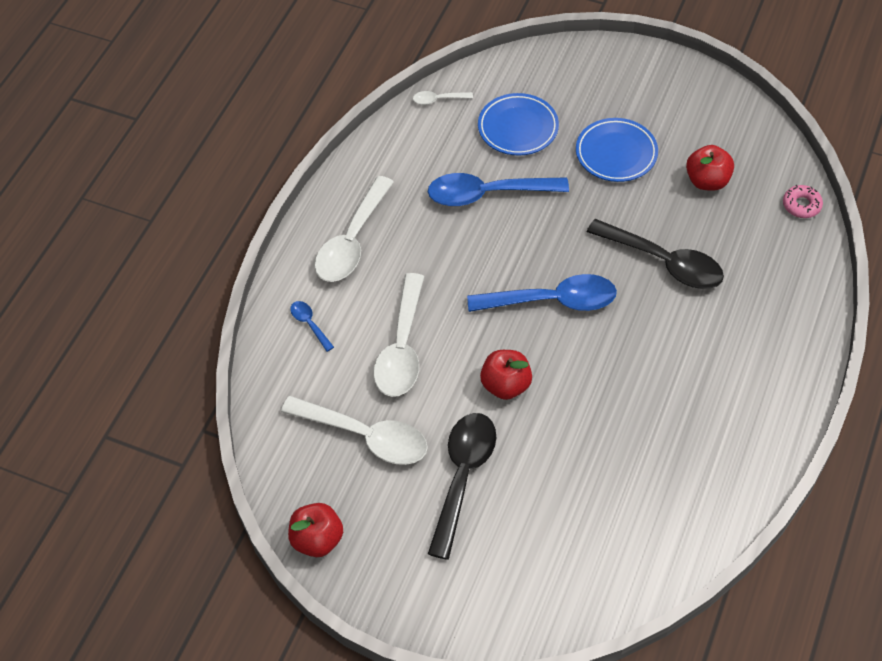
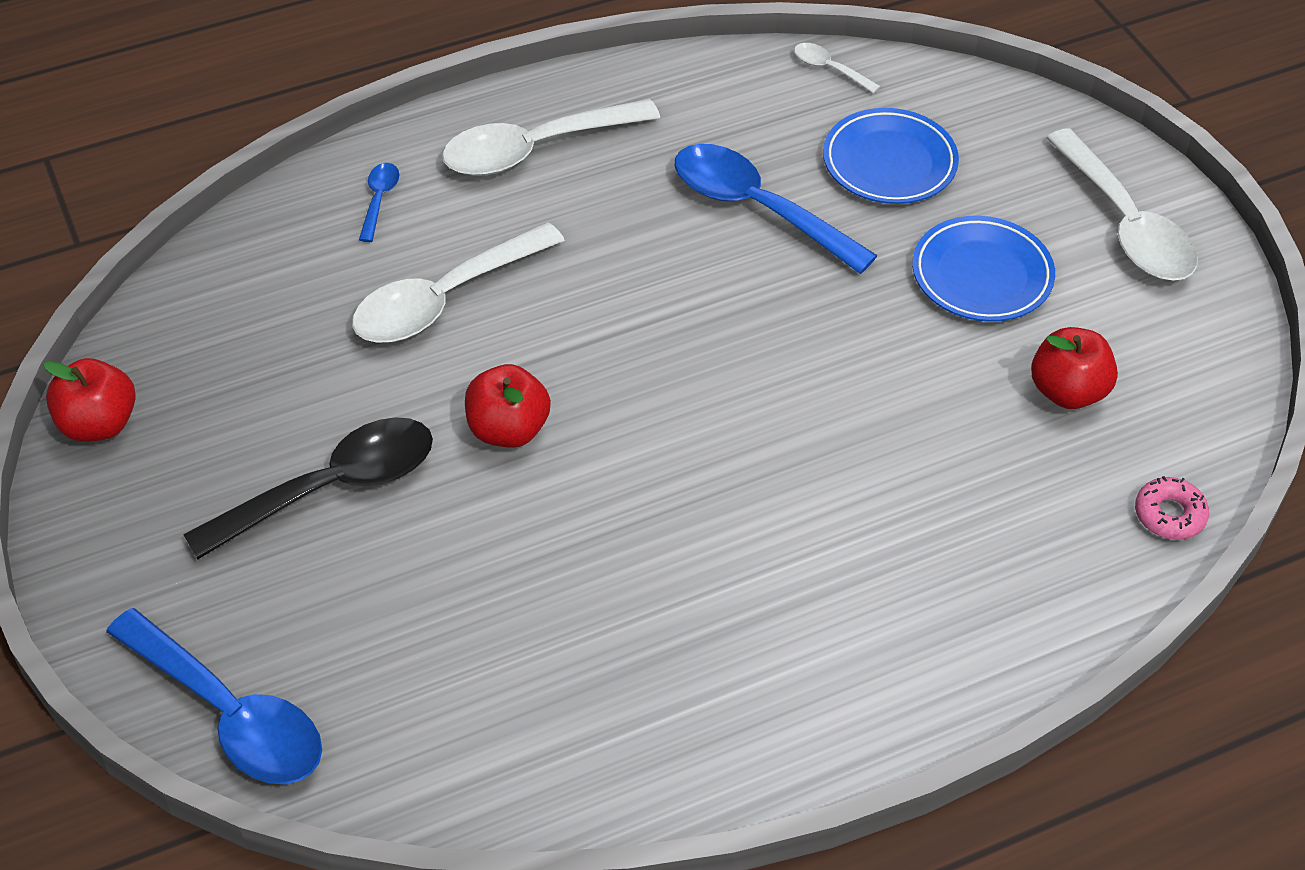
camera: 40 degrees right, 5 degrees down
(365, 436) = (286, 360): white spoon -> white spoon (1126, 224)
(552, 301) = (685, 381): blue spoon -> blue spoon (230, 714)
(664, 262) = (885, 442): black spoon -> none

